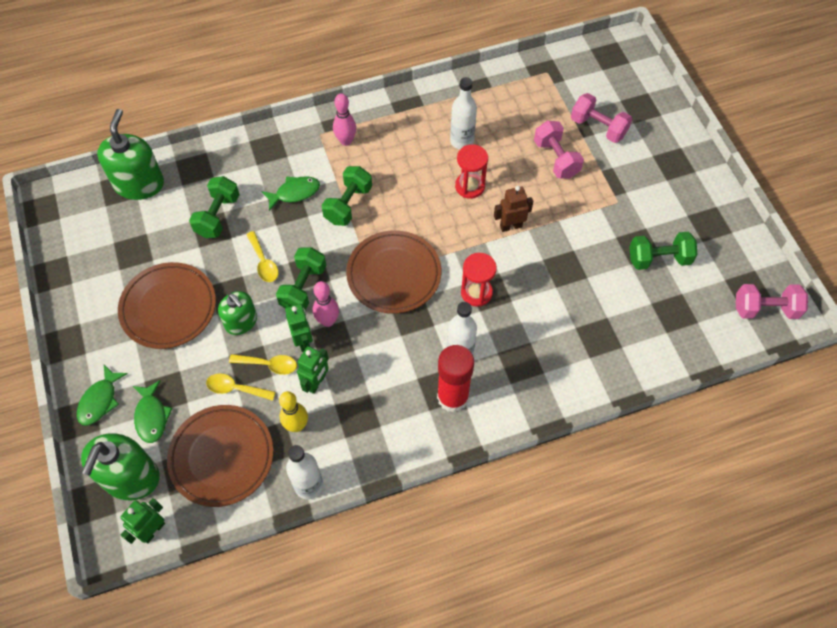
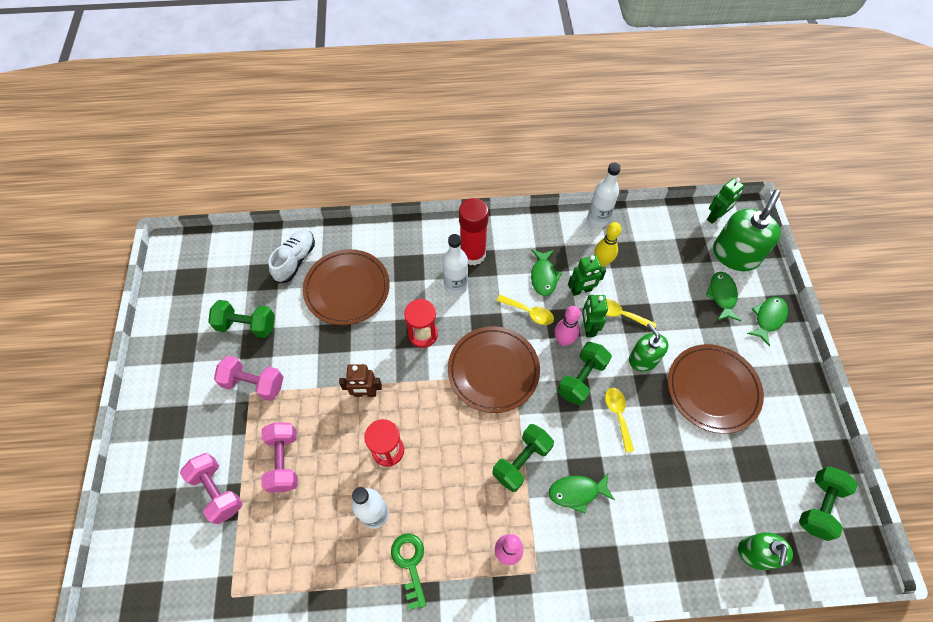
camera: 165 degrees left, 0 degrees up
(139, 184) = (755, 553): green soap dispenser -> green soap dispenser, size x0.63
(218, 216) = (663, 484): green dumbbell -> green dumbbell (819, 506)
(221, 457) = (663, 253): brown plate -> brown plate (347, 289)
(236, 388) = (650, 301): yellow spoon -> yellow spoon (529, 312)
(316, 383) = (581, 290): green robot -> green robot turned 150 degrees counterclockwise
(363, 389) = (543, 276): none -> green fish
(421, 117) = (410, 564): none -> green key
(651, 339) = (295, 260): none -> white shoe
(765, 309) = (188, 261): pink dumbbell -> pink dumbbell (254, 383)

